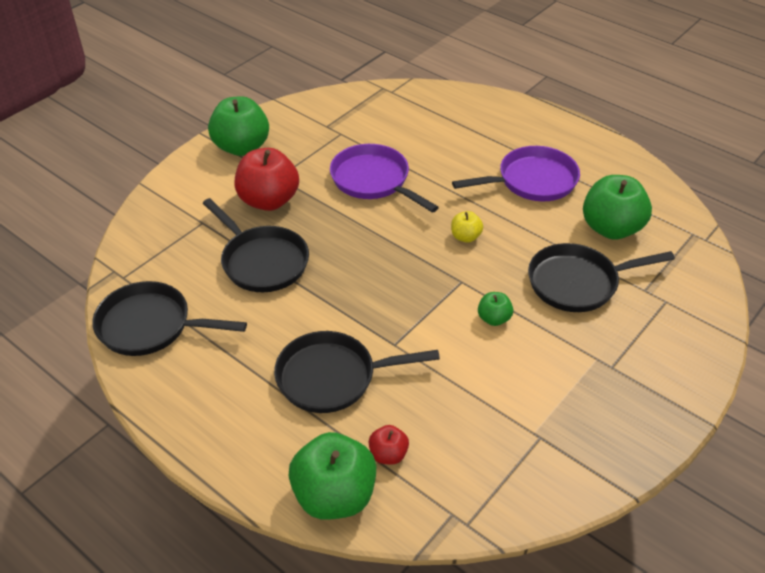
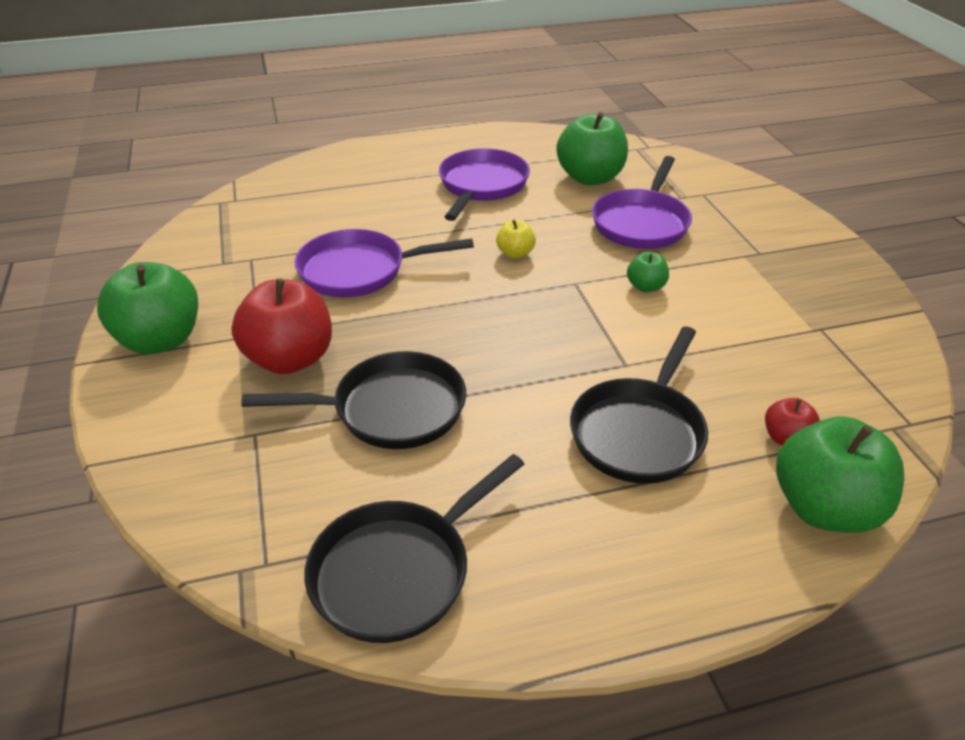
camera: 55 degrees left, 5 degrees down
(578, 283) = (641, 223): black pan -> purple pan

